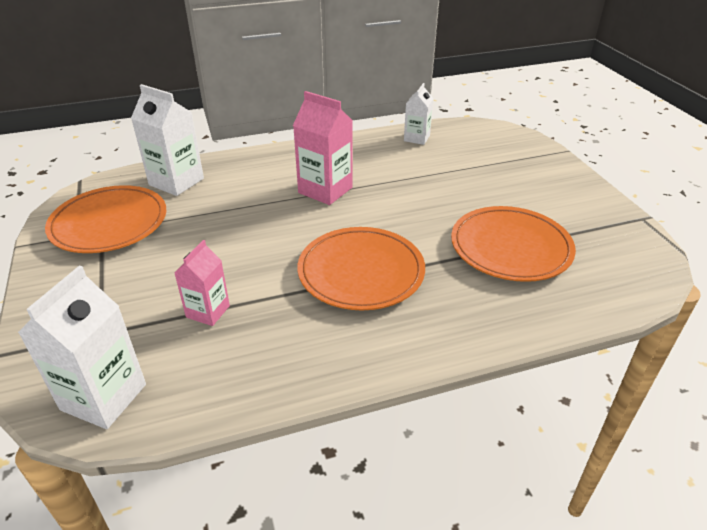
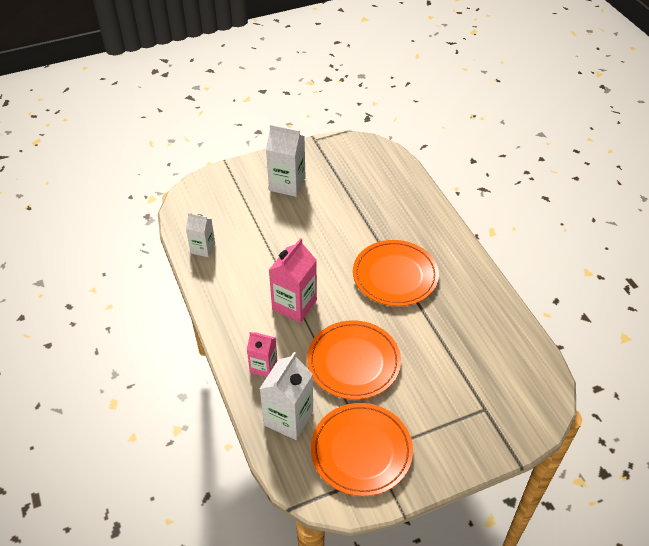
camera: 95 degrees left, 10 degrees up
(104, 397) = (533, 387): white carton -> white carton (287, 184)
(208, 311) = (451, 352): pink carton -> pink carton (263, 366)
(510, 248) = (356, 202): orange plate -> orange plate (353, 362)

